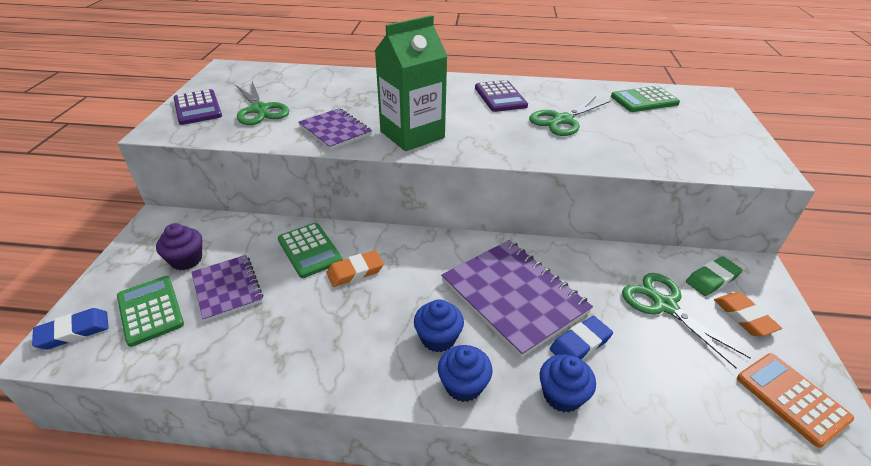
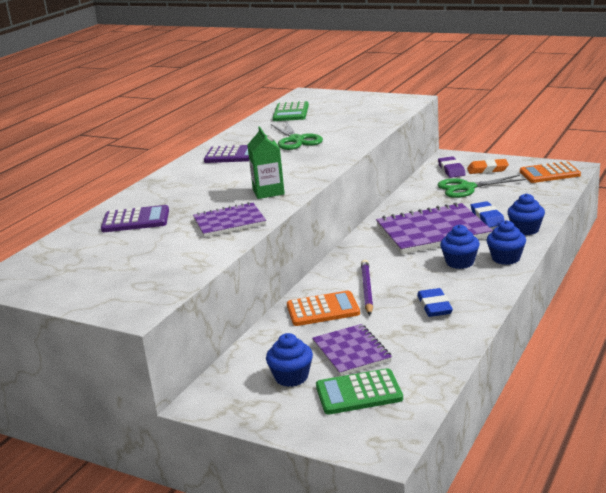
camera: 65 degrees left, 15 degrees down
(74, 331) = (365, 436): blue eraser -> blue eraser (434, 306)
(186, 260) = (291, 377): purple cupcake -> blue cupcake
(197, 108) = (100, 292): purple calculator -> purple calculator (135, 220)
(227, 288) = (351, 351): purple notebook -> purple notebook turned 75 degrees clockwise
(260, 110) = (144, 257): green scissors -> none
(309, 250) = (323, 310): green calculator -> orange calculator
(355, 272) = (367, 289): orange eraser -> purple pencil
(412, 134) = (268, 192): green carton -> green carton, size x0.60
(712, 279) = (451, 170): green eraser -> purple eraser

